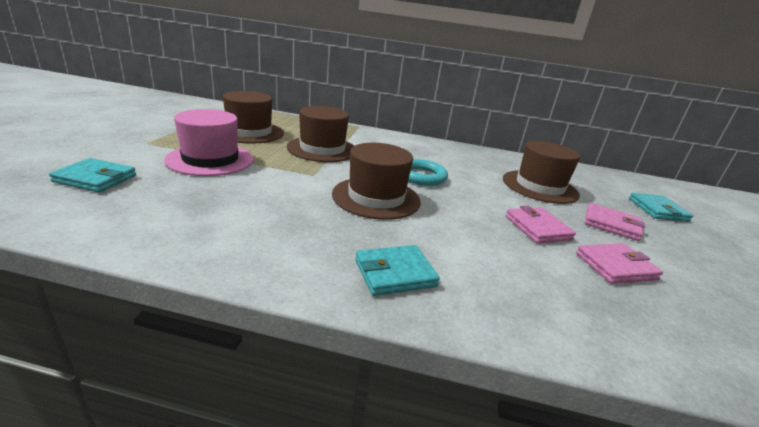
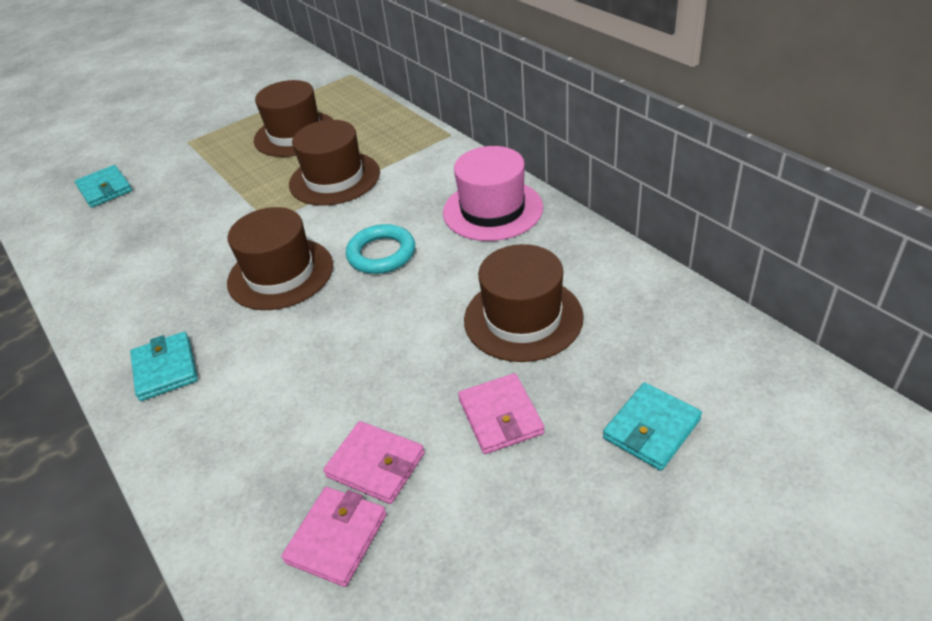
camera: 50 degrees right, 15 degrees up
(210, 159) = (207, 178): pink hat -> pink hat (492, 210)
(395, 273) = (165, 369): turquoise wallet -> turquoise wallet turned 45 degrees clockwise
(537, 228) = (384, 379): pink wallet -> pink wallet (337, 538)

